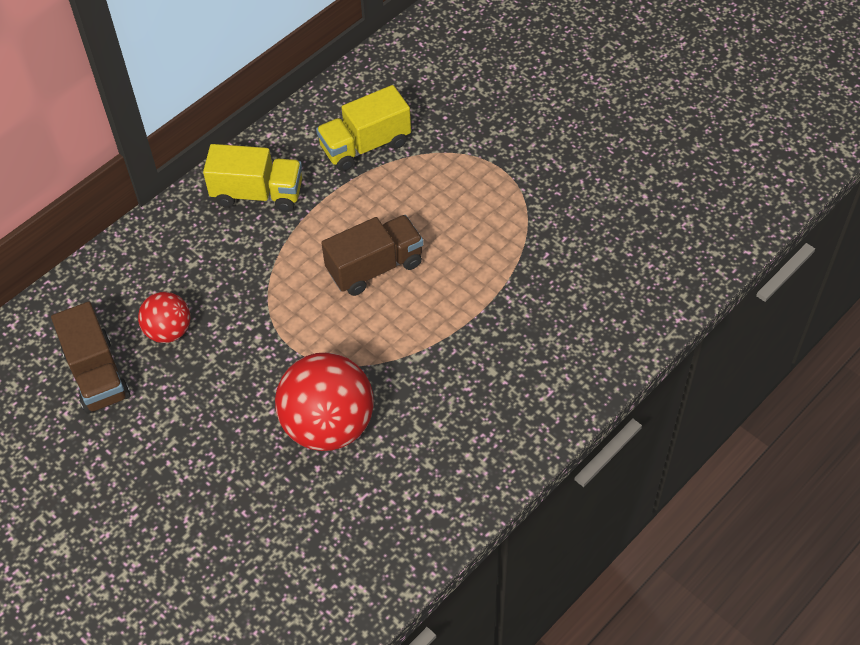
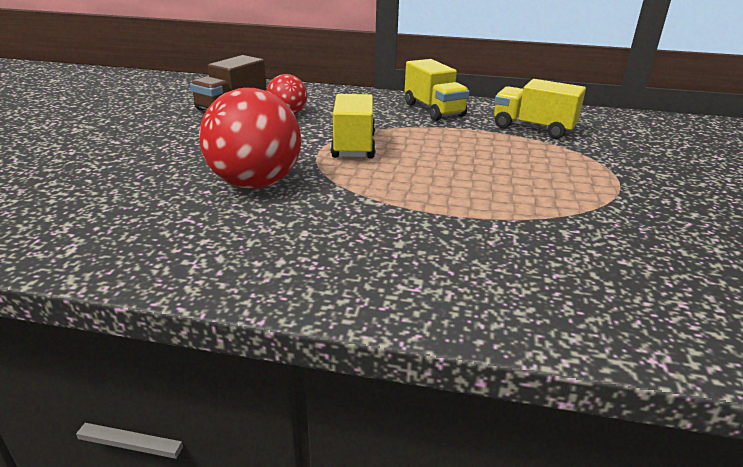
camera: 55 degrees right, 25 degrees down
(300, 313) = (353, 146): none -> yellow truck
(375, 267) = (434, 159): brown truck -> none

